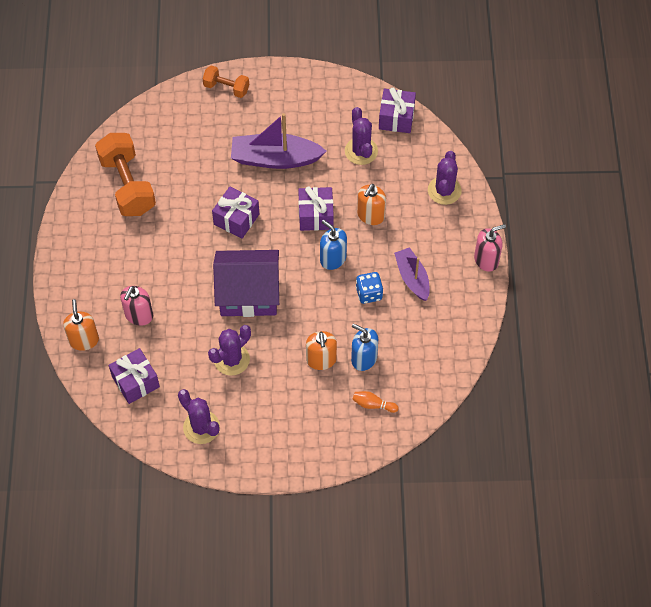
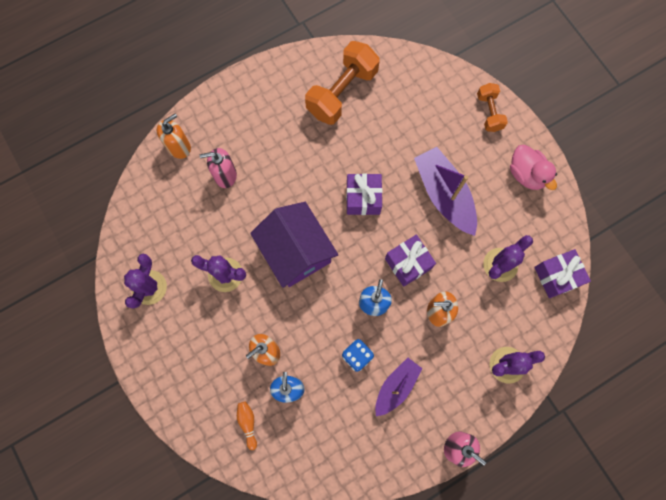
camera: 60 degrees right, 15 degrees up
(135, 382) = (163, 210): purple gift -> none
(298, 91) = (526, 174): none -> pink duck

